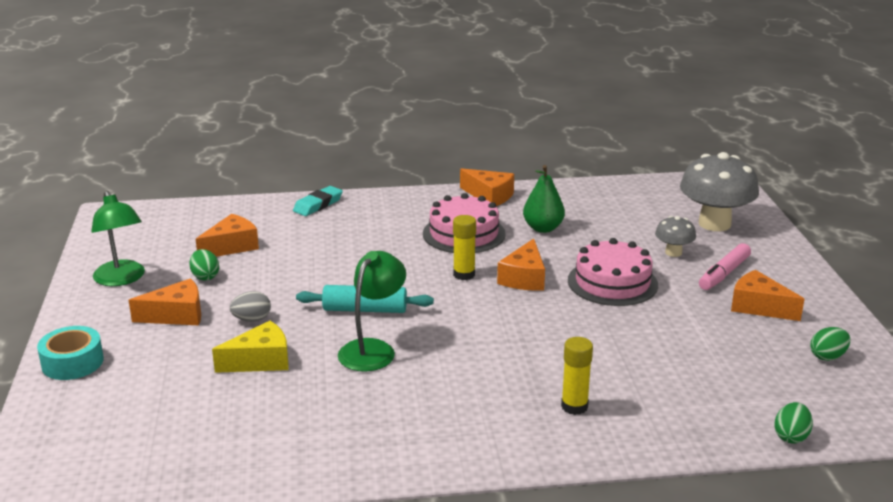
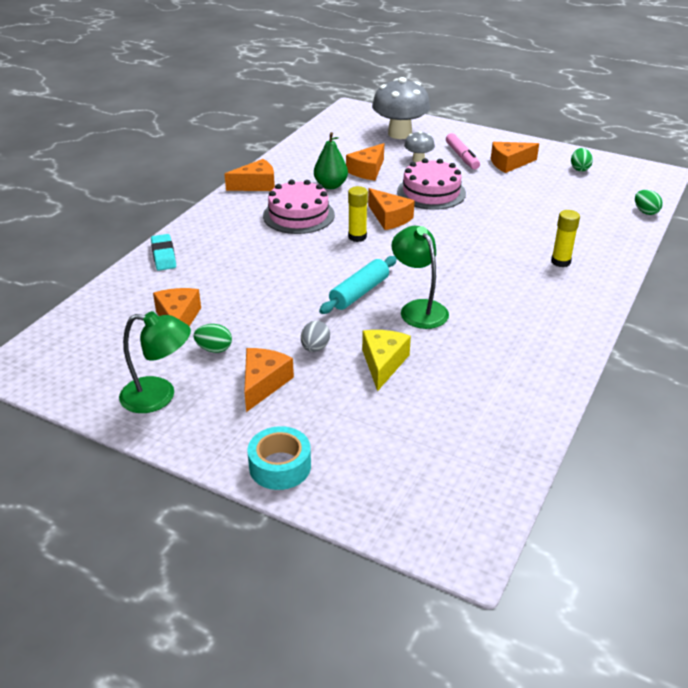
camera: 55 degrees left, 10 degrees up
(603, 235) = (367, 170): none -> orange cheese

